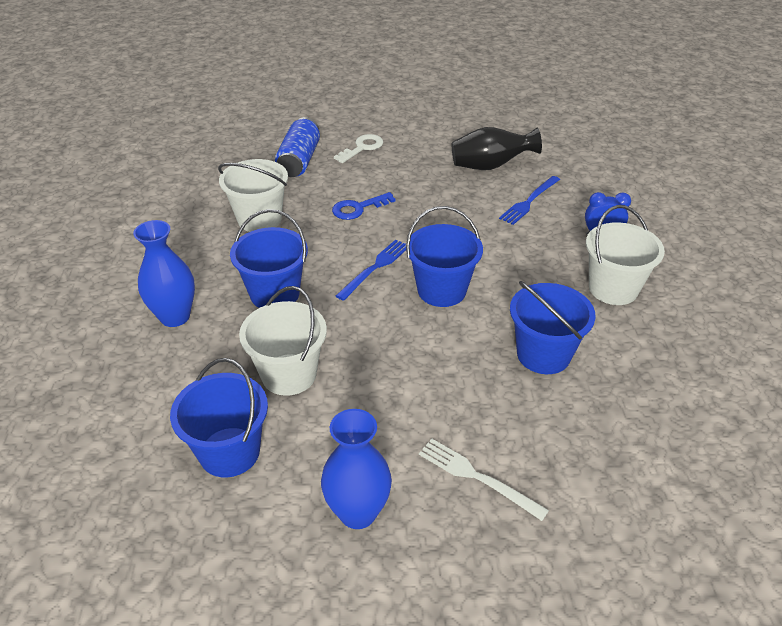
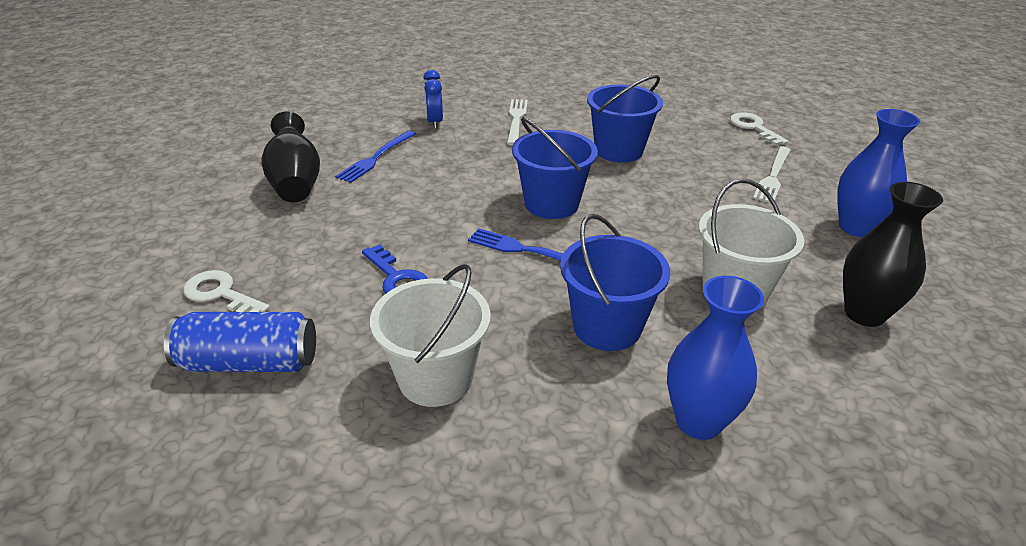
camera: 100 degrees left, 5 degrees down
(229, 452) = (864, 313): blue bucket -> black vase
(529, 201) = (376, 158): blue fork -> blue fork turned 90 degrees clockwise
(612, 506) = (754, 128): none -> white key
(613, 288) = (516, 120): white bucket -> white fork

